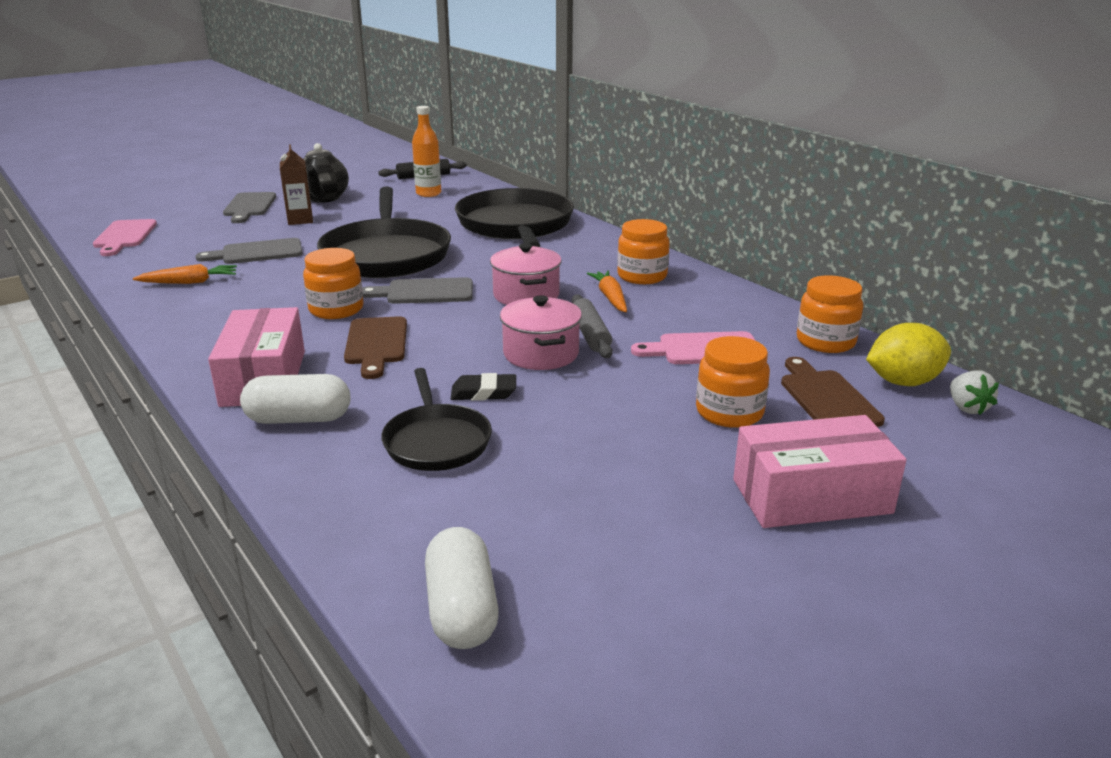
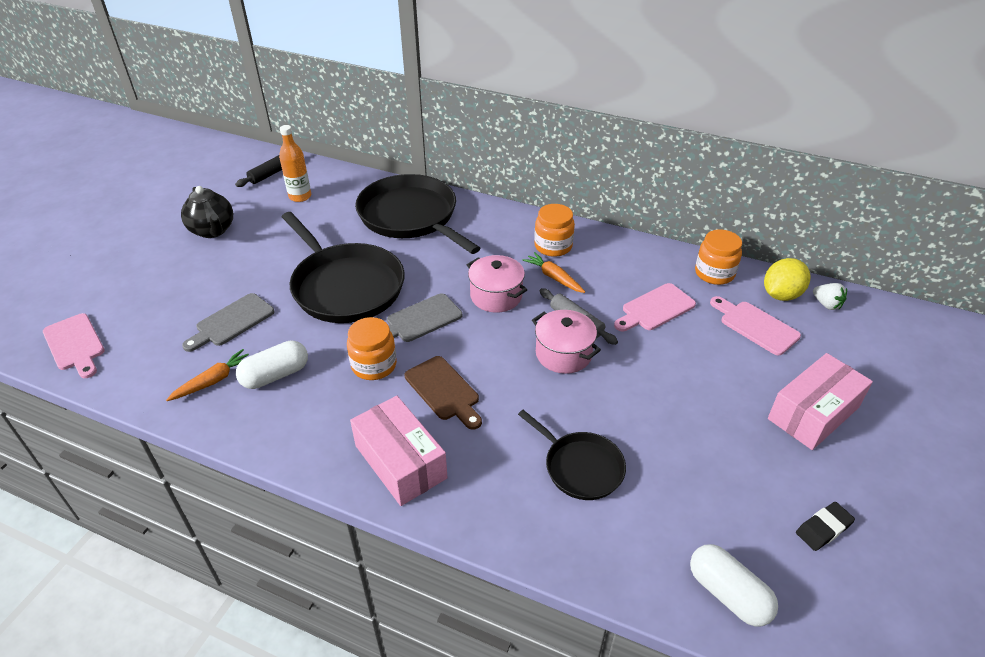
camera: 30 degrees left, 15 degrees up
(249, 206) = (153, 263): grey cutting board -> none
(299, 419) = (471, 490): white capsule -> white capsule (275, 375)
(300, 220) = (223, 267): brown carton -> none
(483, 392) = (564, 408): black eraser -> black eraser (823, 528)
(729, 412) = (718, 362): orange jar -> none
(827, 398) = (756, 326): brown cutting board -> pink cutting board

